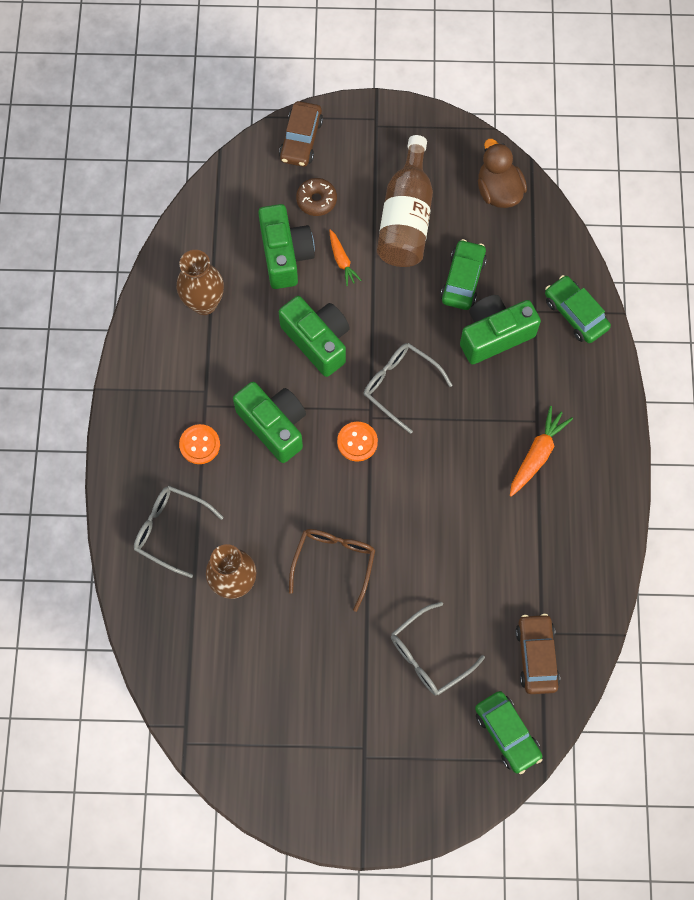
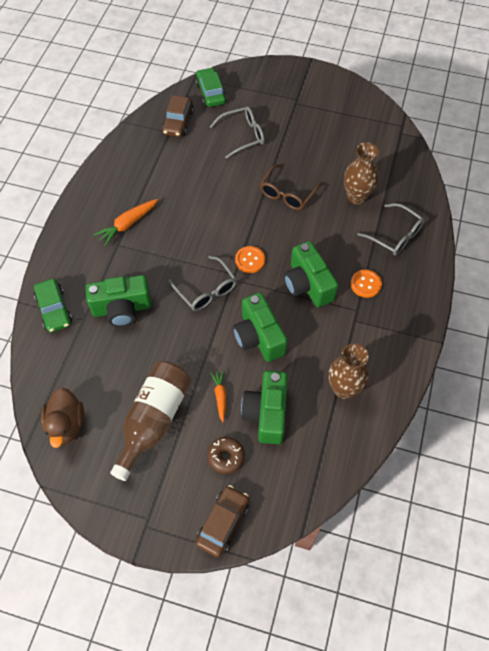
camera: 165 degrees left, 10 degrees down
(463, 279) = (128, 356): green car -> none

